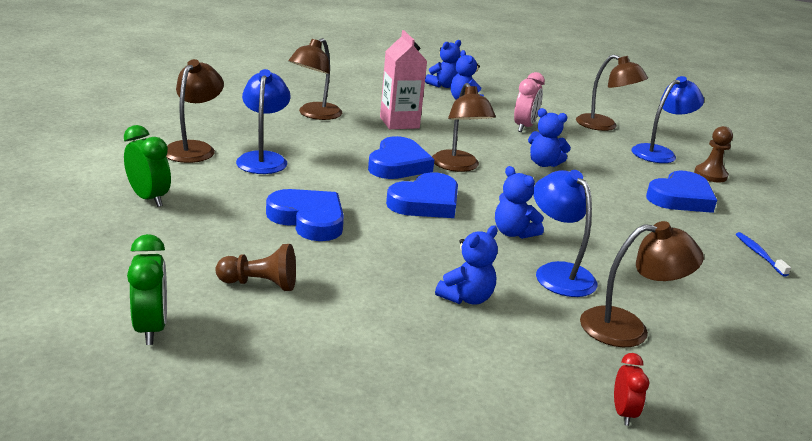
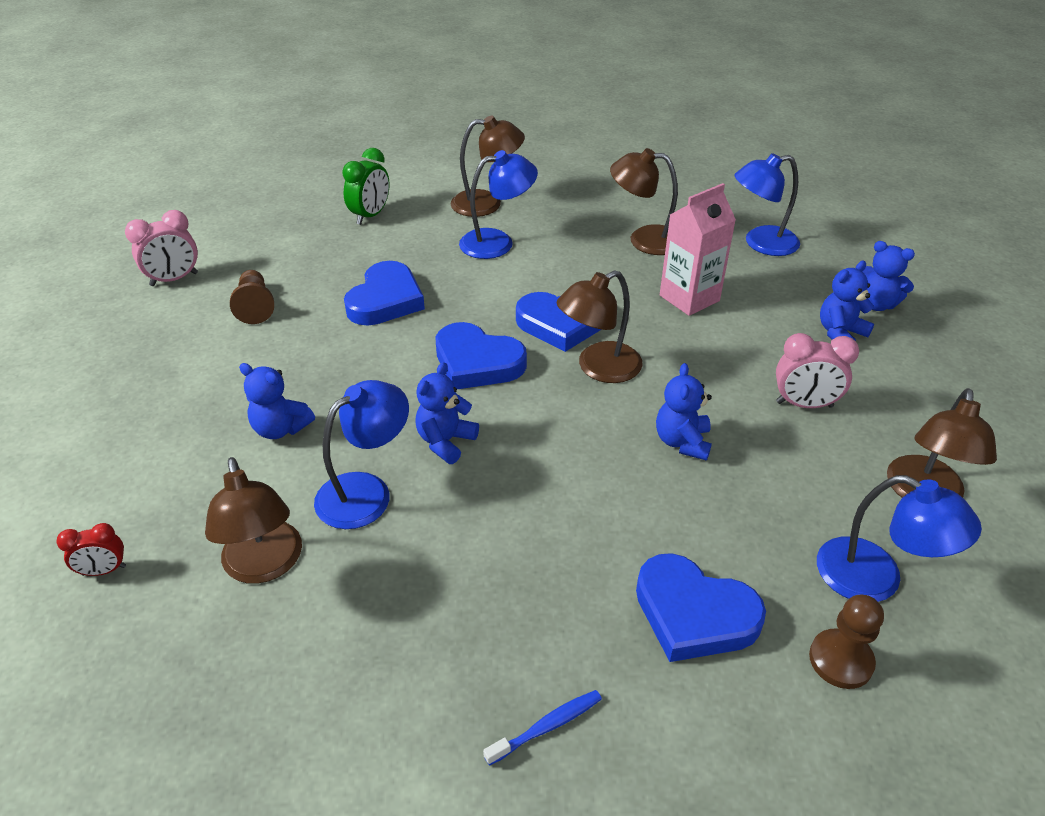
camera: 75 degrees right, 15 degrees up
(151, 328) = (174, 279): green clock -> pink clock
(354, 89) = (761, 243): none -> blue lamp

